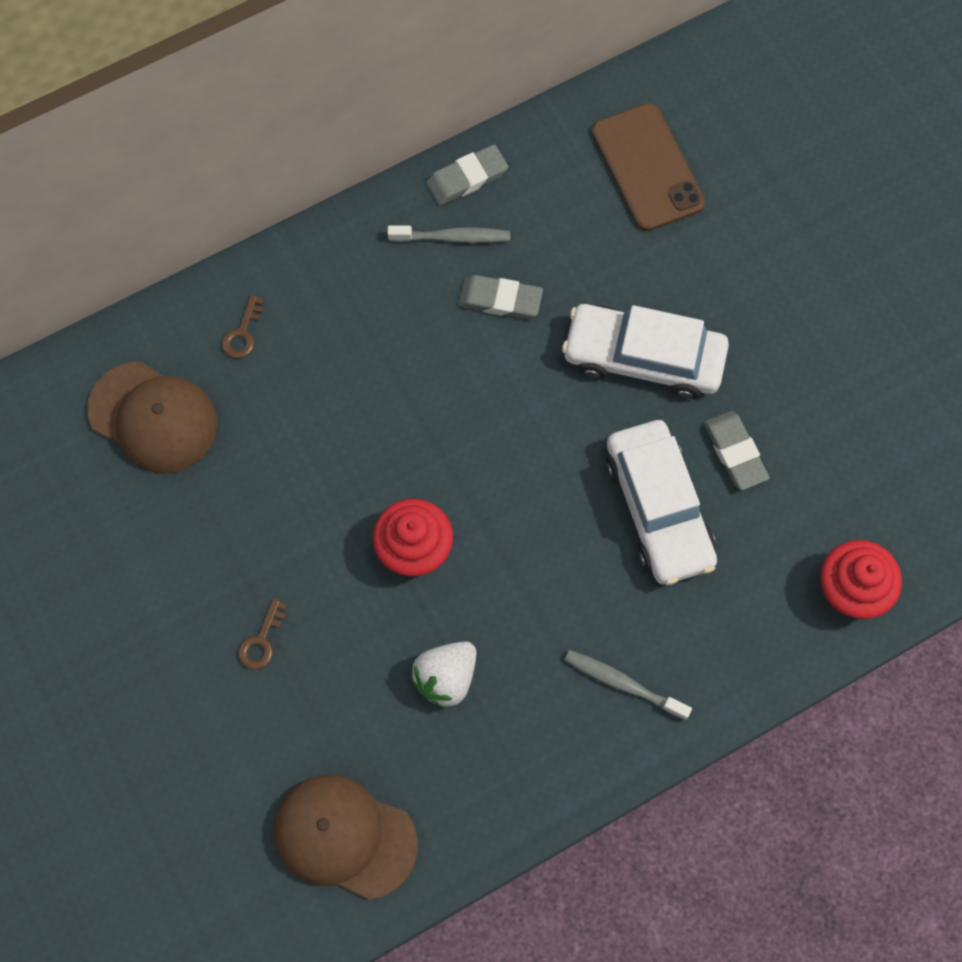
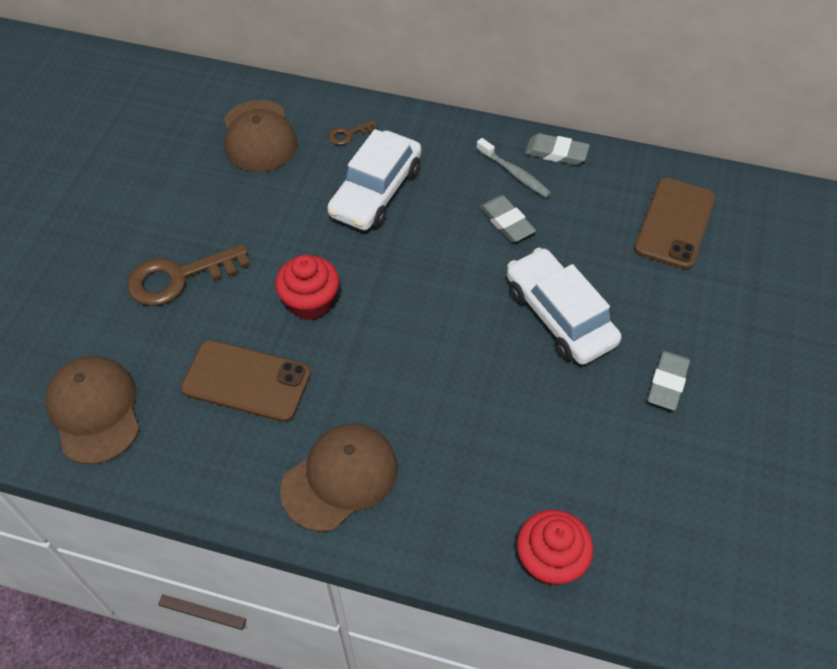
camera: 45 degrees right, 15 degrees down
(262, 640) = (179, 277): brown key -> brown key, size x2.15
(446, 677) = (246, 381): white strawberry -> brown phone
(623, 683) = (340, 478): grey toothbrush -> brown cap
(658, 509) = (475, 402): white car -> white car (375, 191)
(735, 452) = (560, 413): grey eraser -> grey eraser (667, 383)

